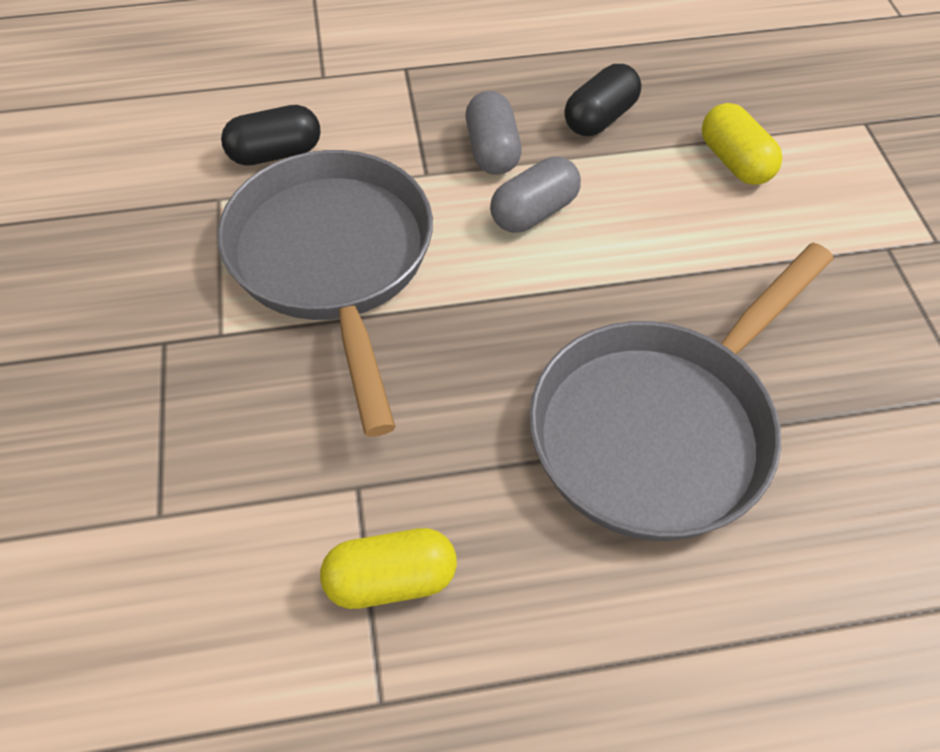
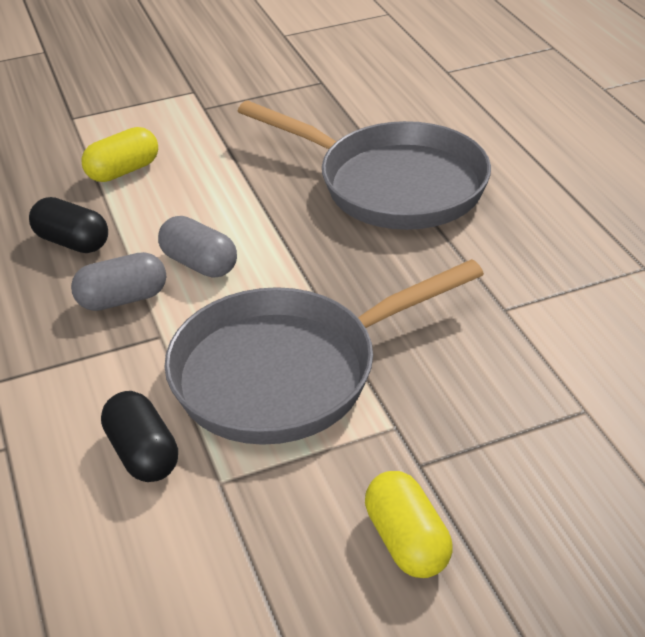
camera: 100 degrees left, 15 degrees down
(391, 580) = (564, 279): yellow capsule -> yellow capsule (407, 541)

